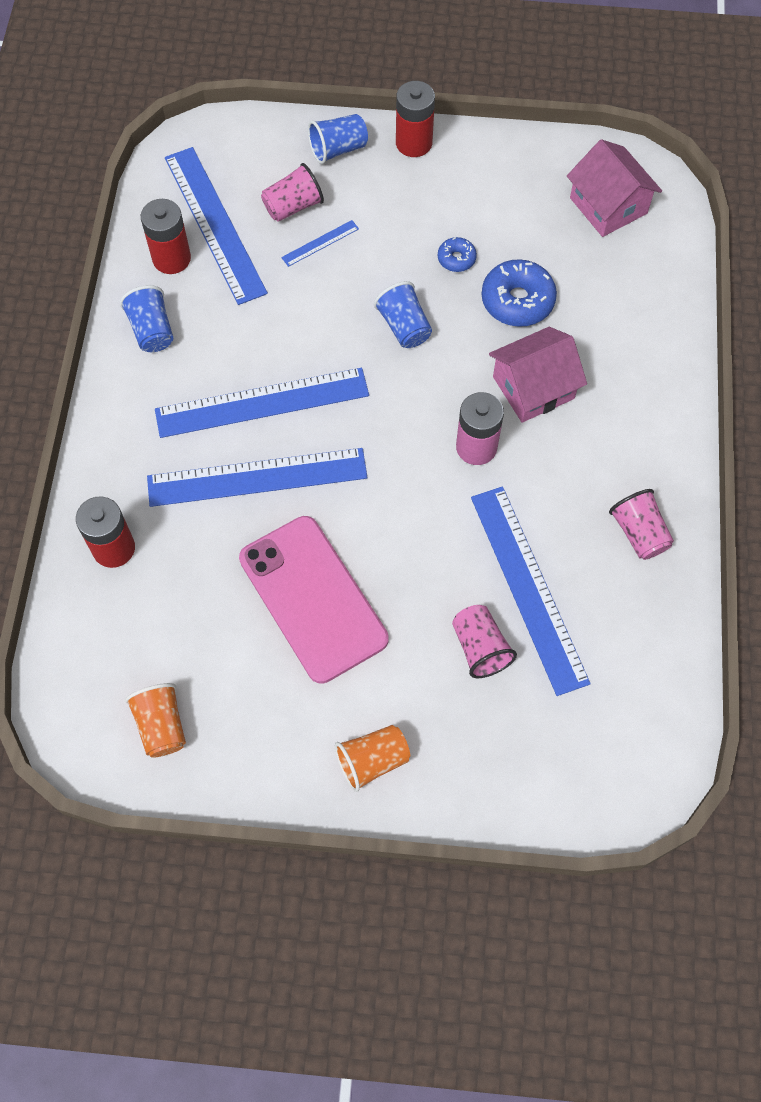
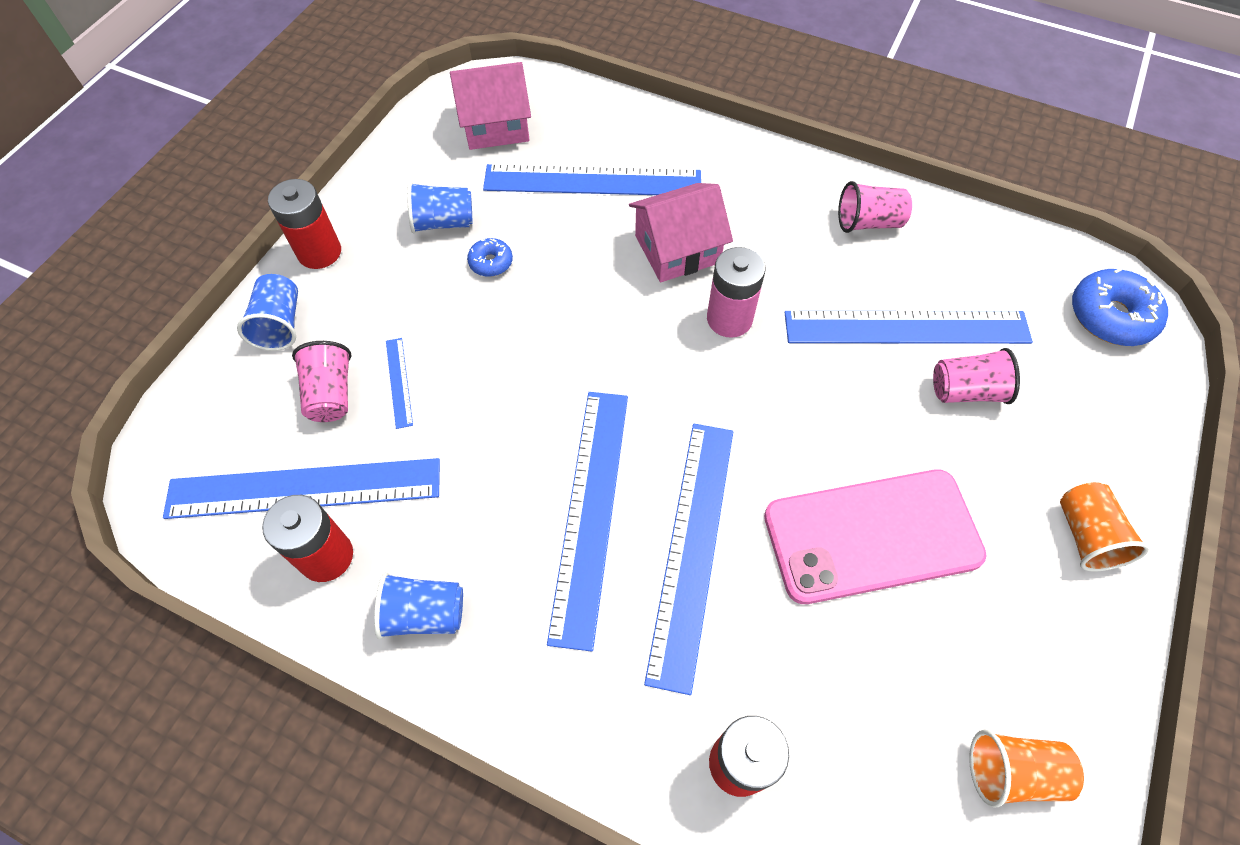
camera: 70 degrees left, 5 degrees down
(404, 326) = (553, 336): blue cup -> blue cup (443, 222)
(517, 300) = (569, 229): blue donut -> blue donut (1110, 316)
(533, 387) = (677, 249): pink house -> pink house turned 75 degrees clockwise
(580, 300) = (592, 181): none -> blue ruler

